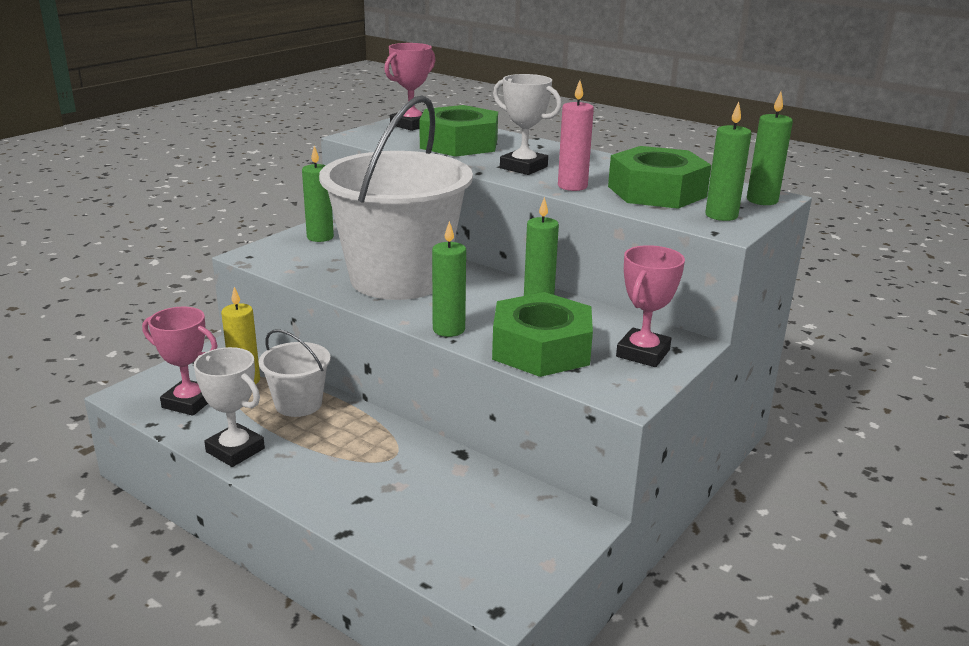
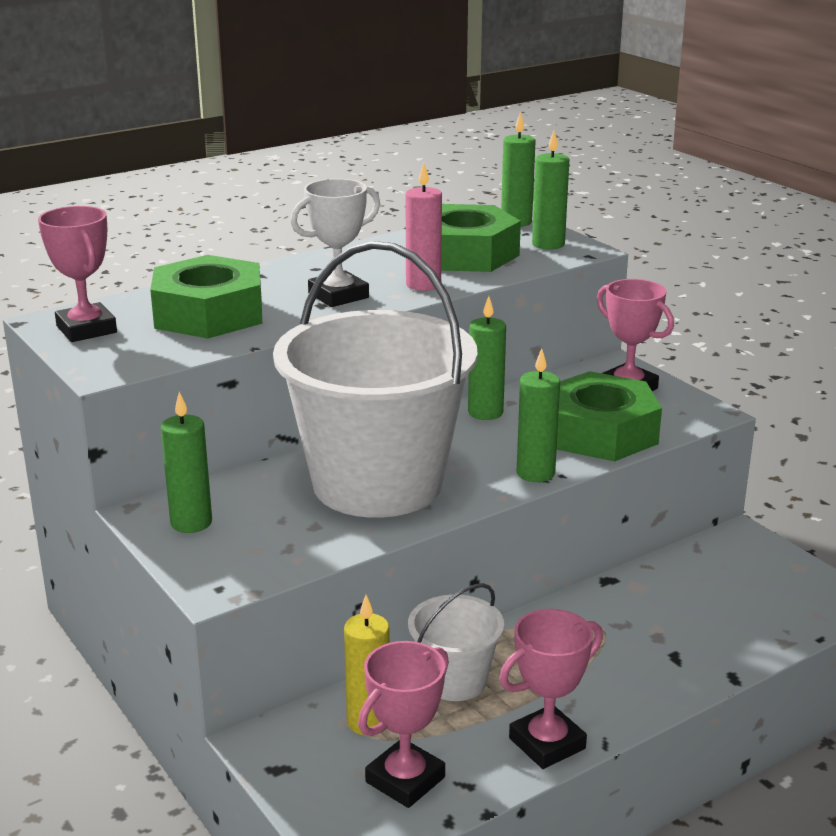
camera: 70 degrees left, 0 degrees up
(235, 450) = (547, 743): white trophy -> pink trophy

